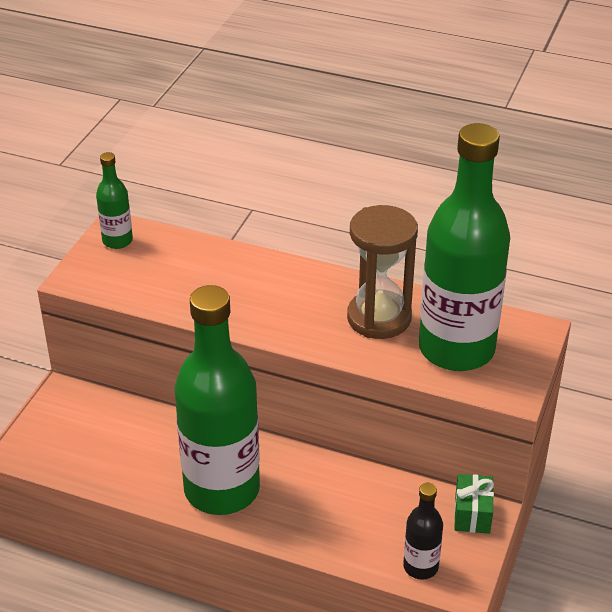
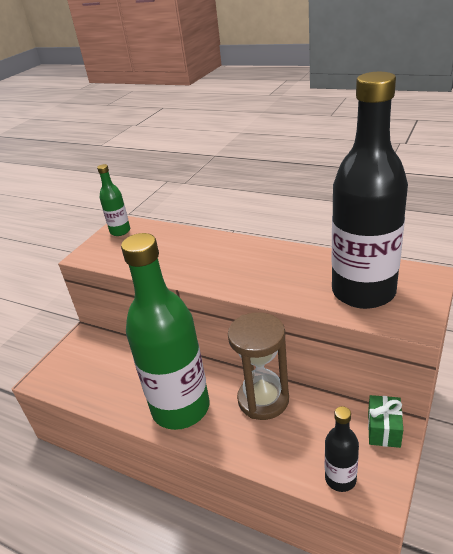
camera: 10 degrees right, 5 degrees down
(379, 318) = (300, 272): brown hourglass -> brown hourglass (263, 399)
(456, 349) = (363, 292): green bottle -> black bottle

